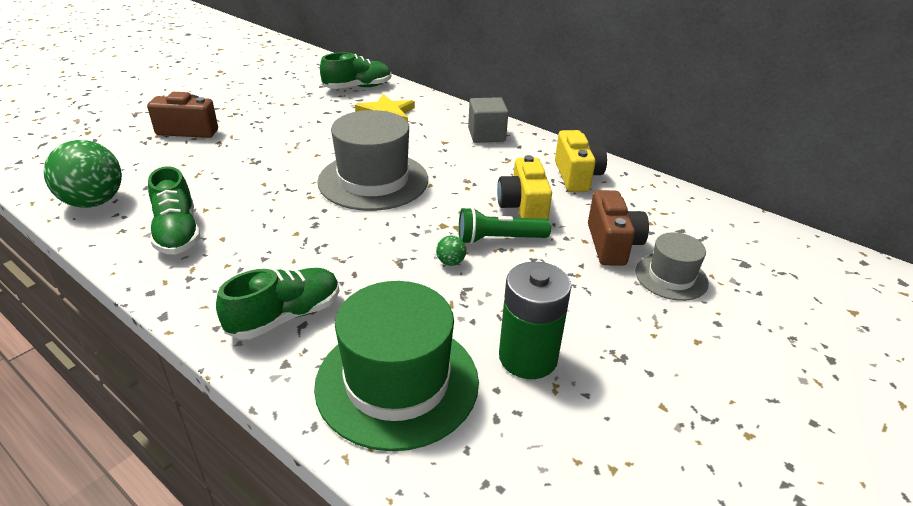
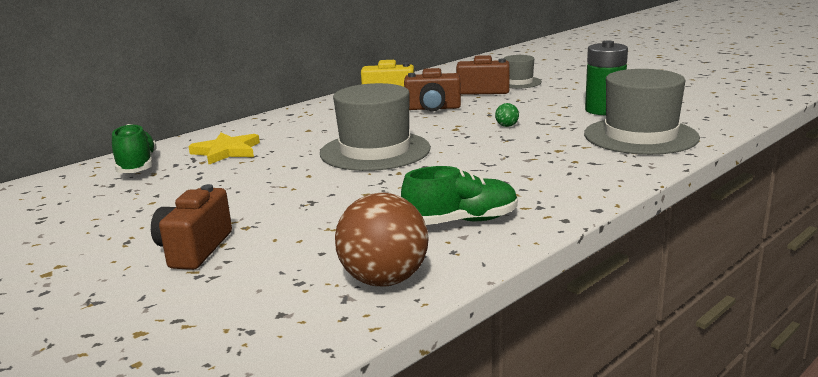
camera: 80 degrees left, 15 degrees down
(94, 202) = (384, 280): green ball -> brown ball
(285, 316) = (585, 168): green shoe -> none
(397, 382) = (640, 136): green hat -> grey hat
(486, 135) = (303, 117): grey cube -> none
(499, 239) = (476, 114): green flashlight -> none
(523, 208) = (433, 108): yellow camera -> brown camera

